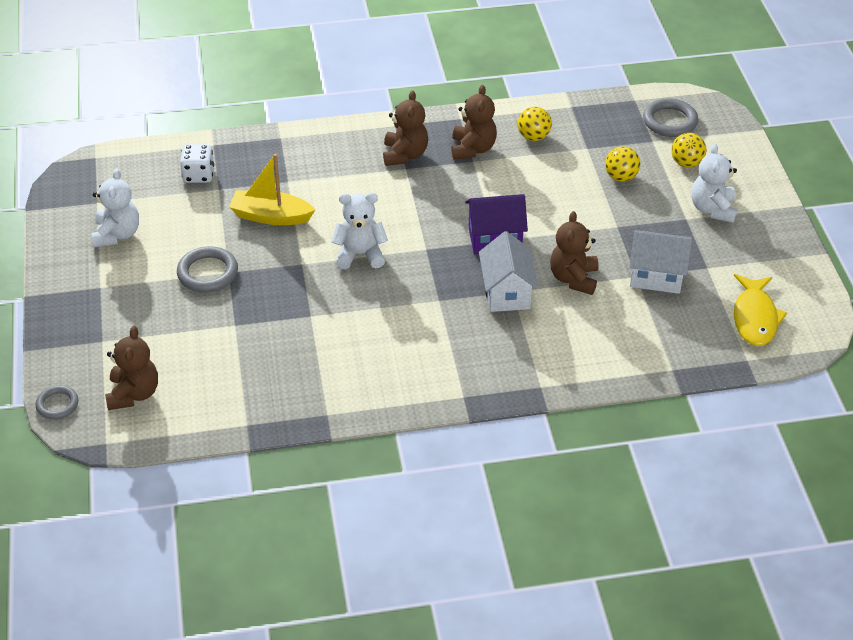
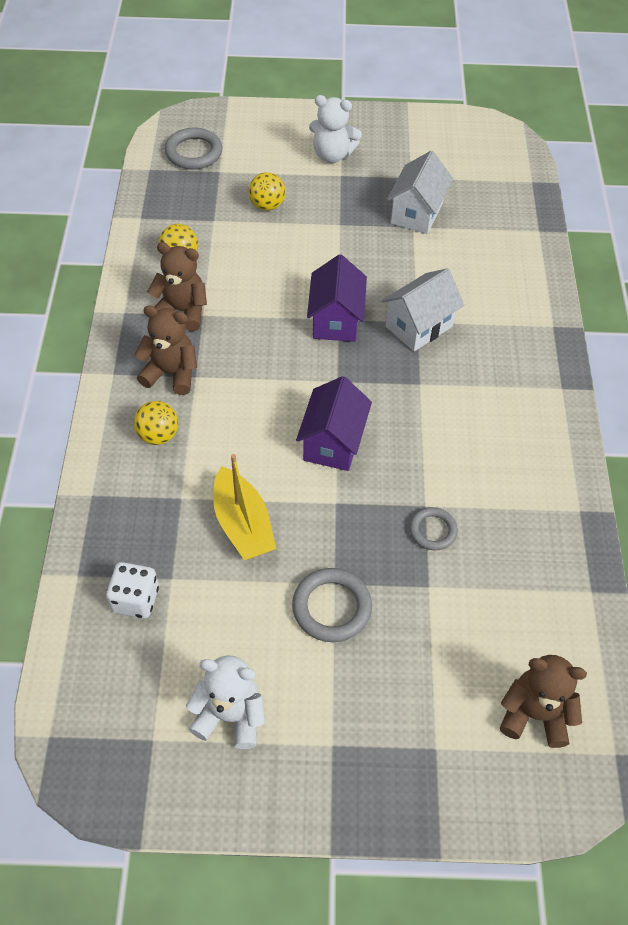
camera: 80 degrees left, 10 degrees up
(57, 404) = (547, 813): grey ring -> grey ring (433, 530)
(271, 216) = (242, 524): yellow boat -> yellow boat turned 45 degrees counterclockwise
(360, 254) = (333, 443): white teddy bear -> purple house
(506, 293) = (419, 326): white house -> white house turned 45 degrees counterclockwise
(573, 278) = (408, 271): brown teddy bear -> none
(686, 163) = (261, 156): yellow ball -> yellow ball (158, 435)
(755, 317) = (481, 164): yellow fish -> none

